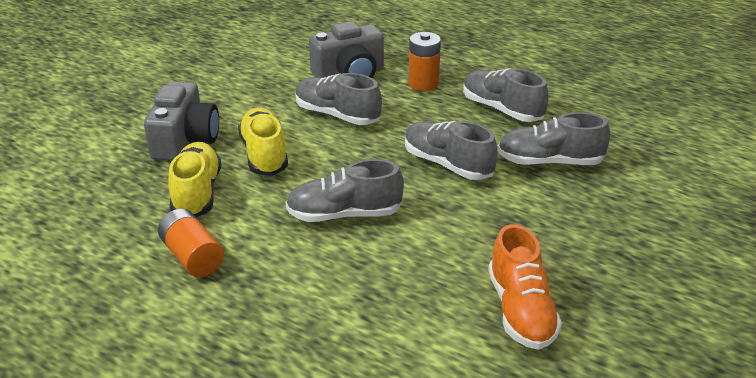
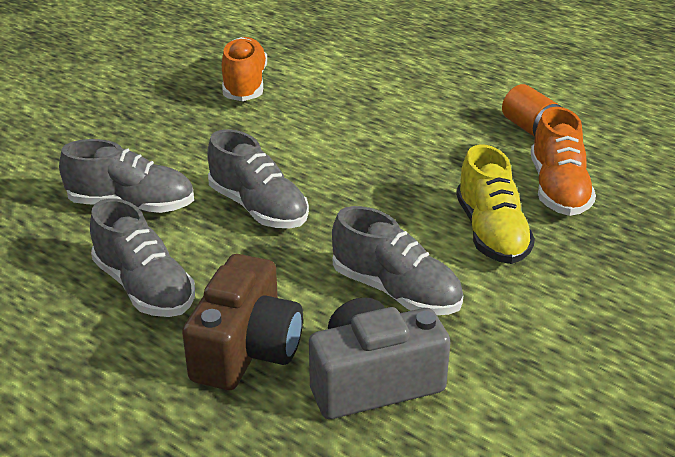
camera: 175 degrees left, 0 degrees up
(185, 140) = (607, 259): grey camera -> none
(197, 193) = (558, 189): yellow shoe -> orange shoe
(344, 214) = (388, 160): grey shoe -> none
(423, 84) = (246, 349): orange battery -> brown camera

